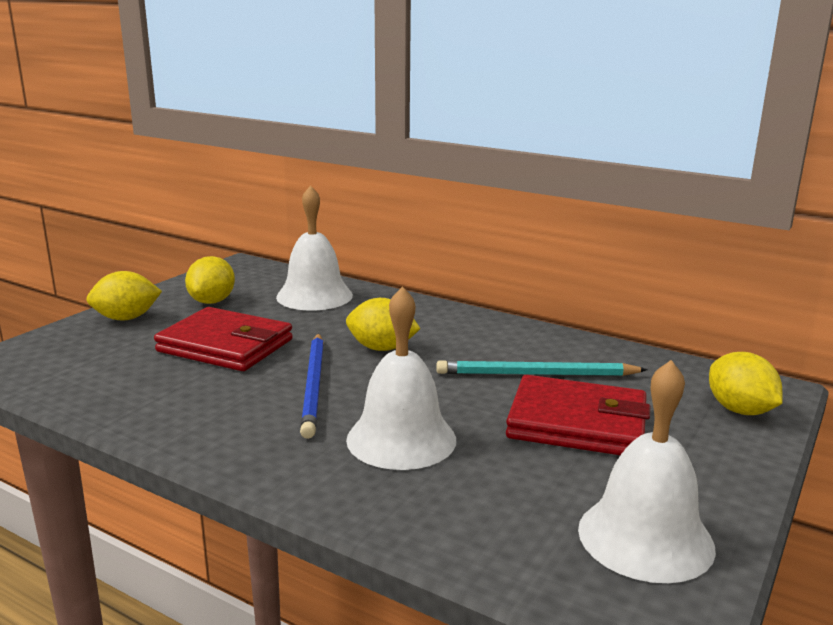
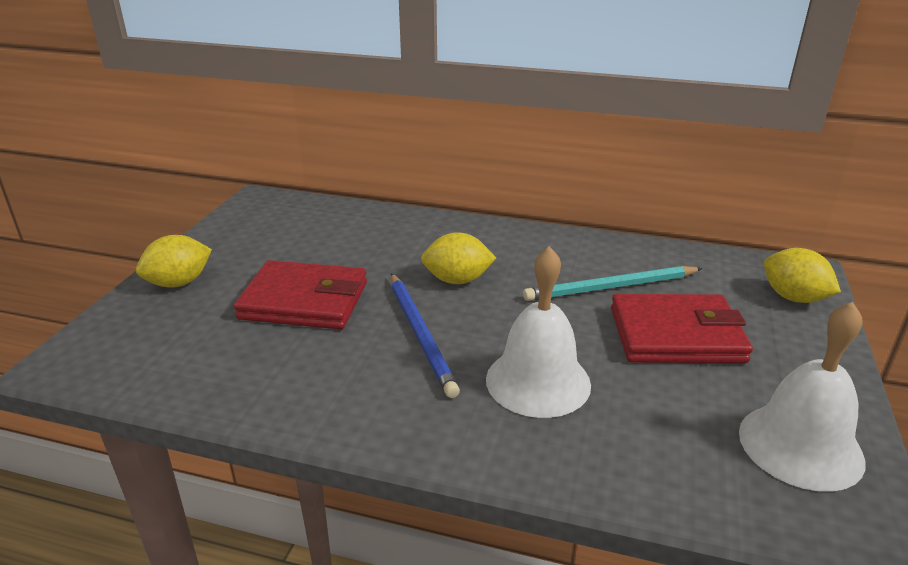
camera: 15 degrees left, 10 degrees up
(212, 301) = (257, 249): yellow lemon -> none
(314, 296) = (356, 227): white bell -> none

